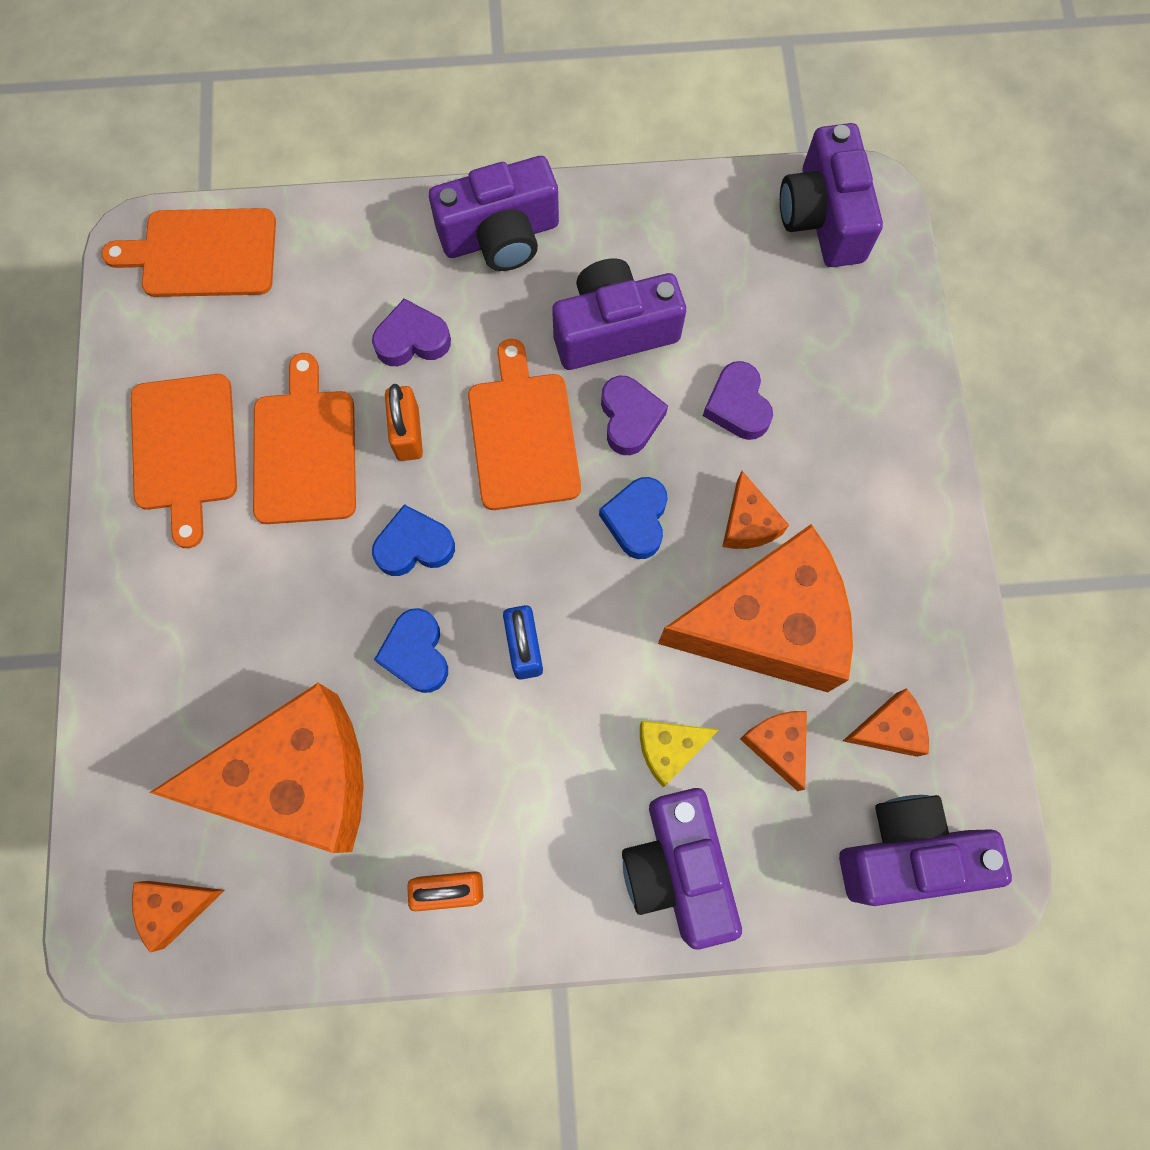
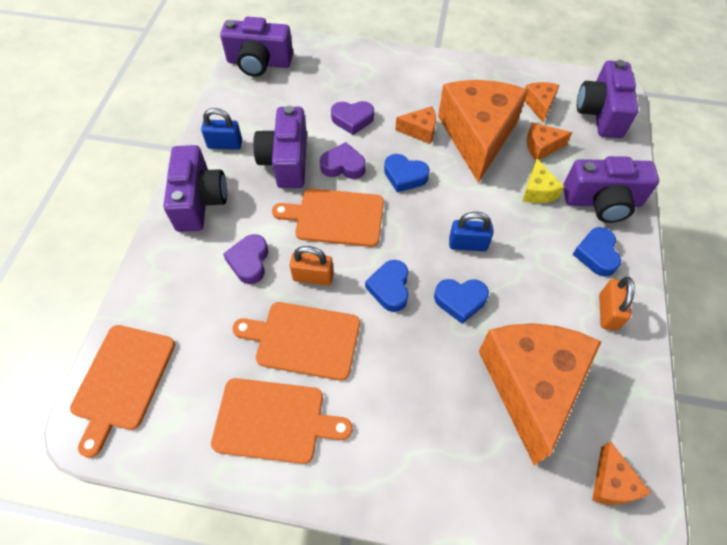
camera: 75 degrees left, 15 degrees down
(558, 863) = (596, 254): none -> blue heart
(620, 230) = (225, 144): none -> blue padlock

